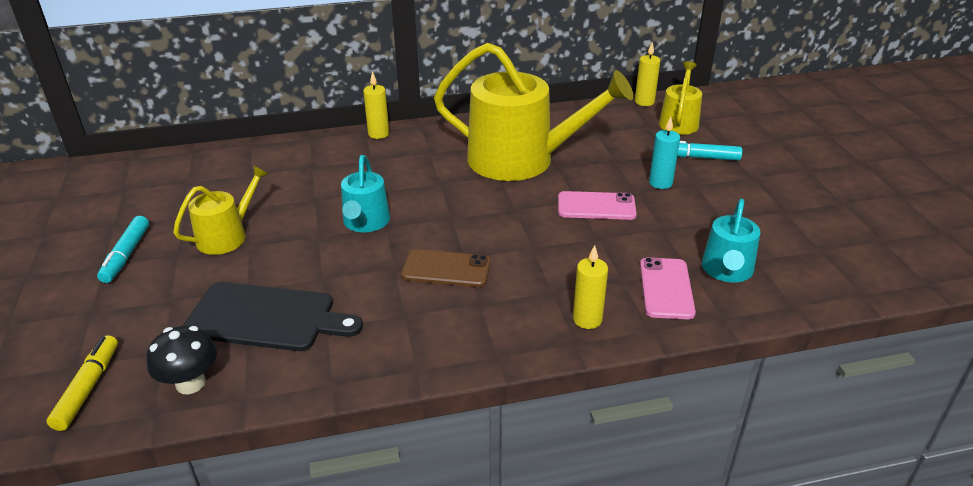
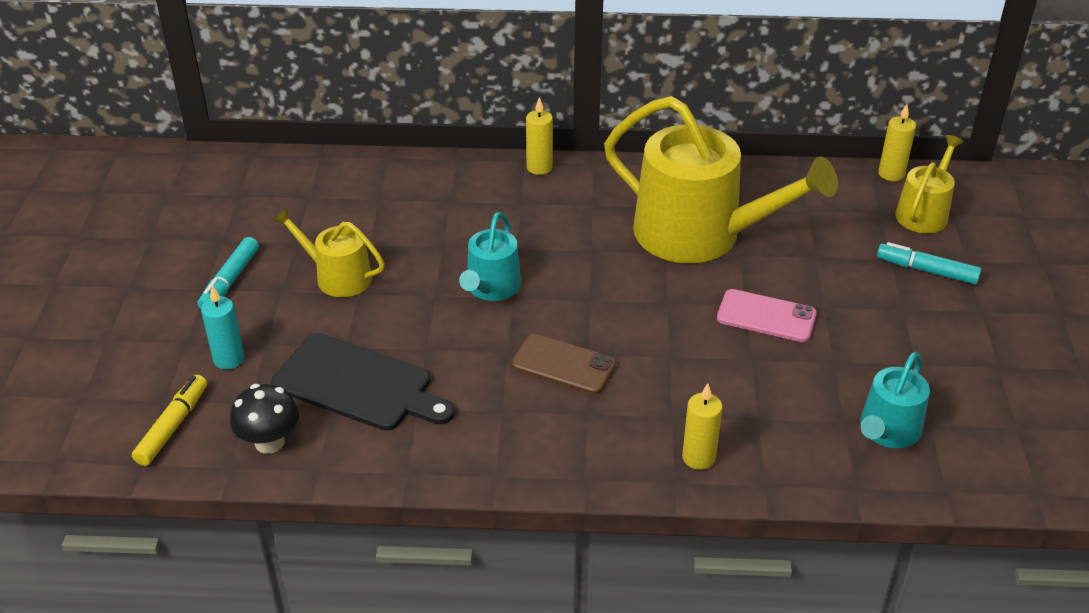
camera: 15 degrees right, 5 degrees up
(227, 236) = (337, 277): yellow watering can -> yellow watering can turned 120 degrees counterclockwise
(660, 183) = (859, 298): turquoise candle -> turquoise candle (229, 359)
(666, 288) = (805, 439): pink phone -> none

